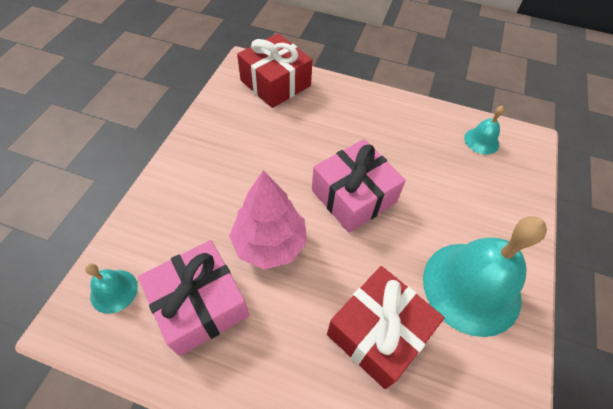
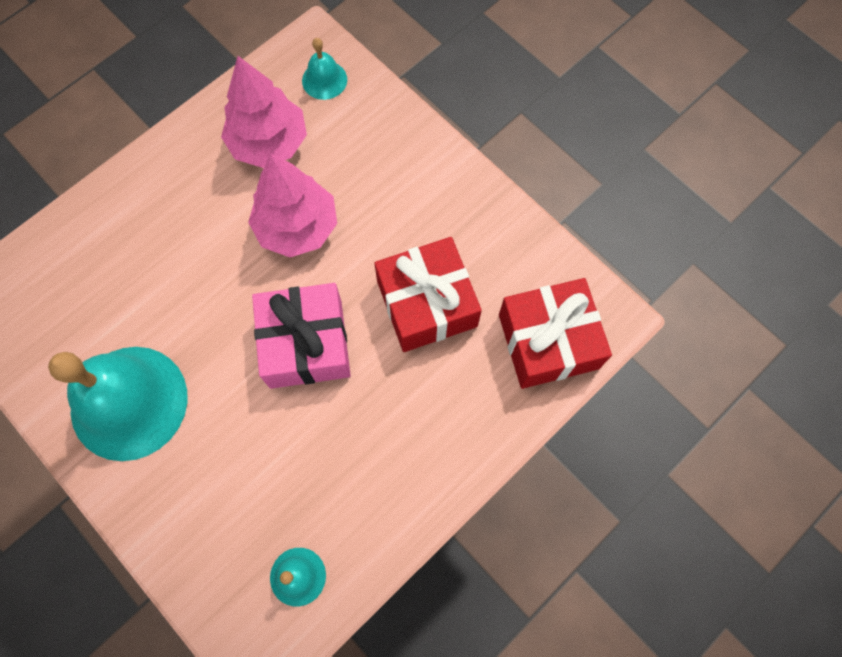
camera: 120 degrees right, 15 degrees up
(200, 304) = (269, 143): pink gift -> pink tree
(378, 332) = (147, 281): red gift -> red gift (427, 303)

